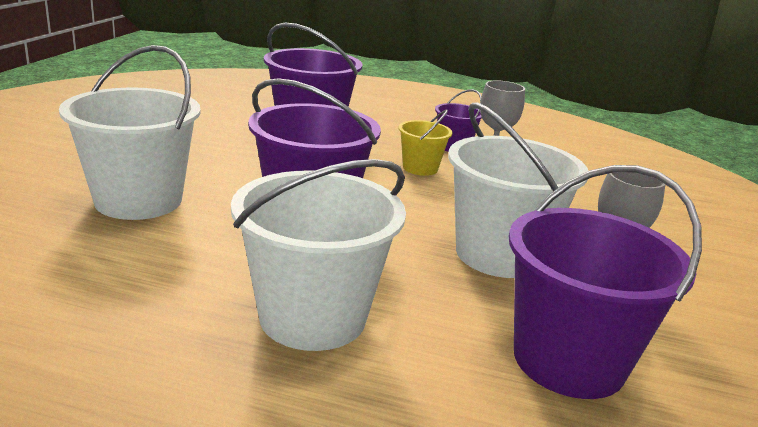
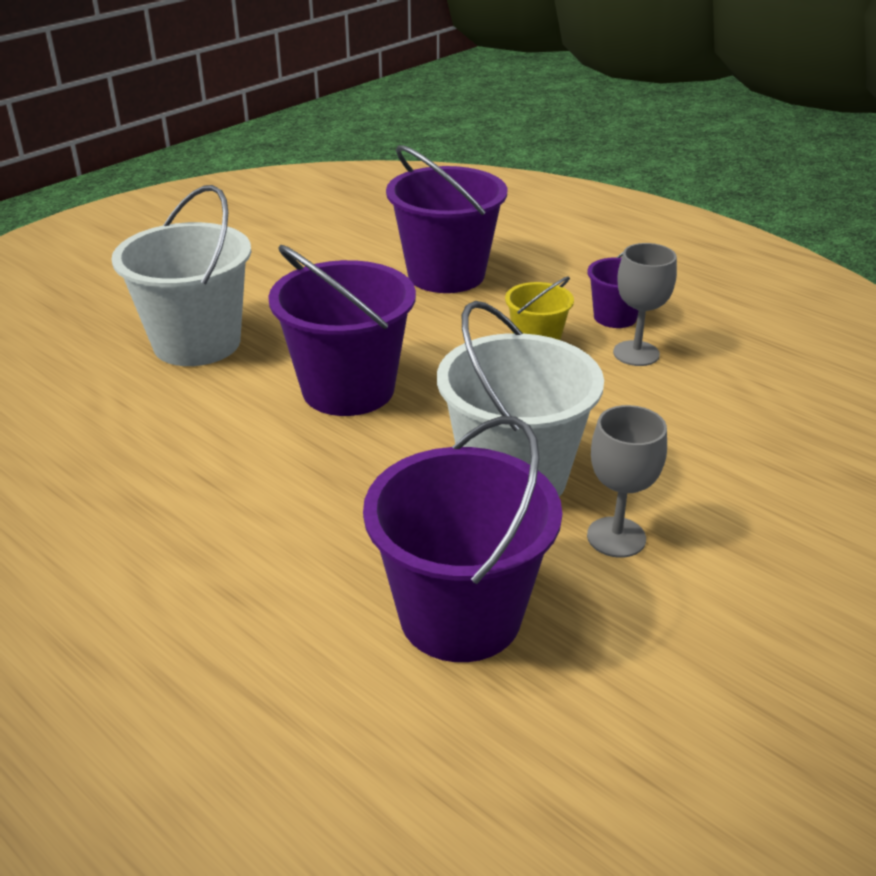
camera: 30 degrees right, 10 degrees up
(312, 317) = (251, 505): white bucket -> none

